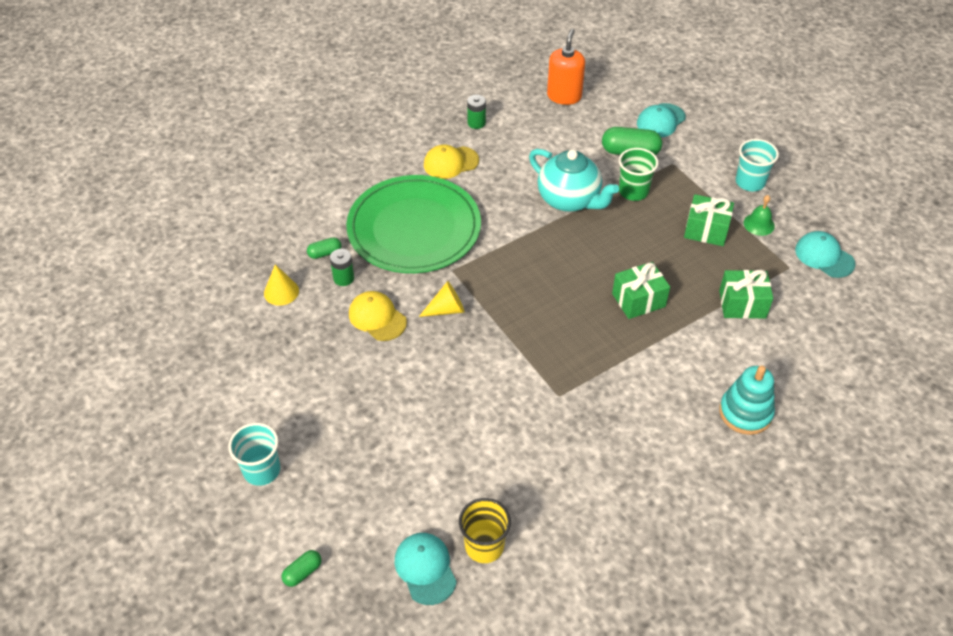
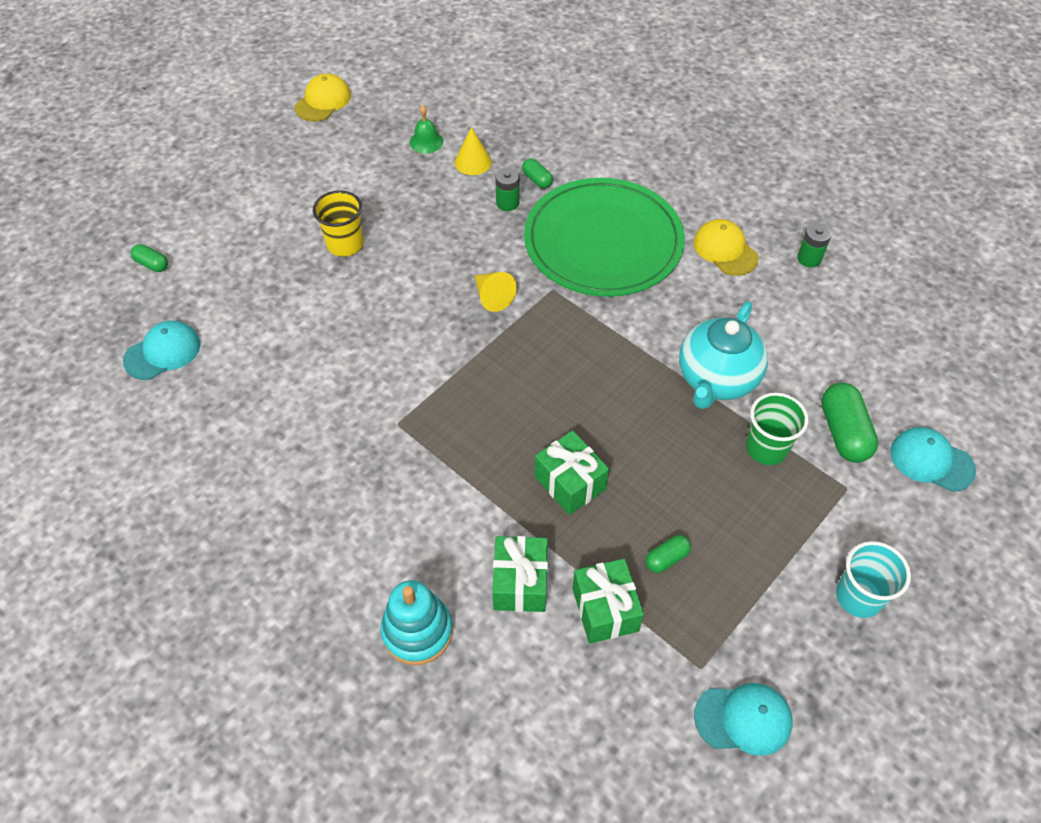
camera: 75 degrees right, 5 degrees up
(262, 470) = (256, 207): turquoise cup -> none
(377, 318) = (462, 242): yellow cap -> yellow cap (323, 101)
(484, 546) = (193, 394): yellow cup -> yellow cup (345, 244)
(564, 96) = (915, 338): orange soap dispenser -> none
(706, 230) = (730, 547): green gift -> green gift (520, 583)
(709, 263) = (667, 558): none -> green capsule
(759, 224) = (773, 617): green bell -> green bell (426, 141)
(824, 256) = (743, 719): turquoise cap -> turquoise cap turned 60 degrees clockwise

